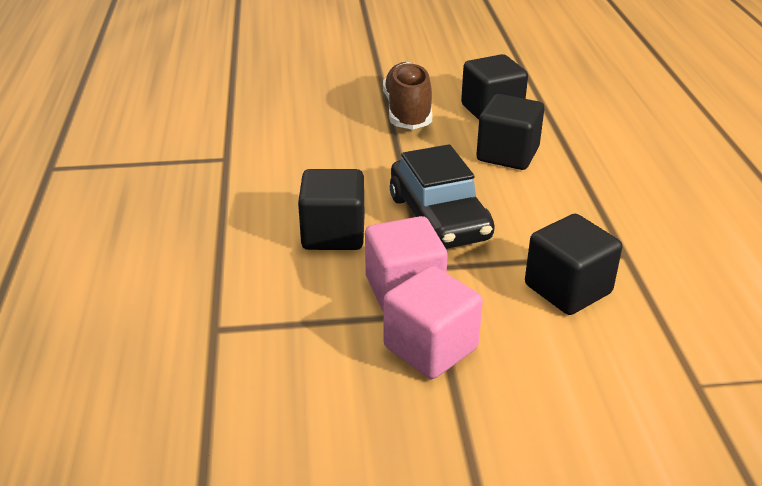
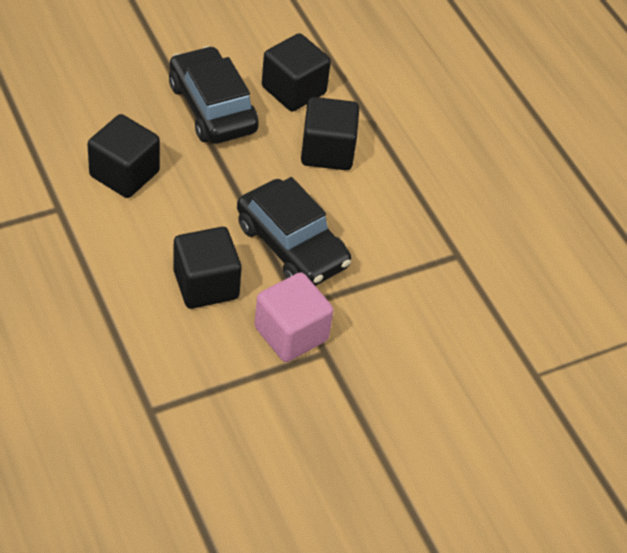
camera: 25 degrees left, 15 degrees up
(407, 112) = (212, 107): brown shoe -> black car
(430, 348) = (333, 388): pink cube -> none
(567, 289) = (422, 303): black cube -> black cube (124, 174)

